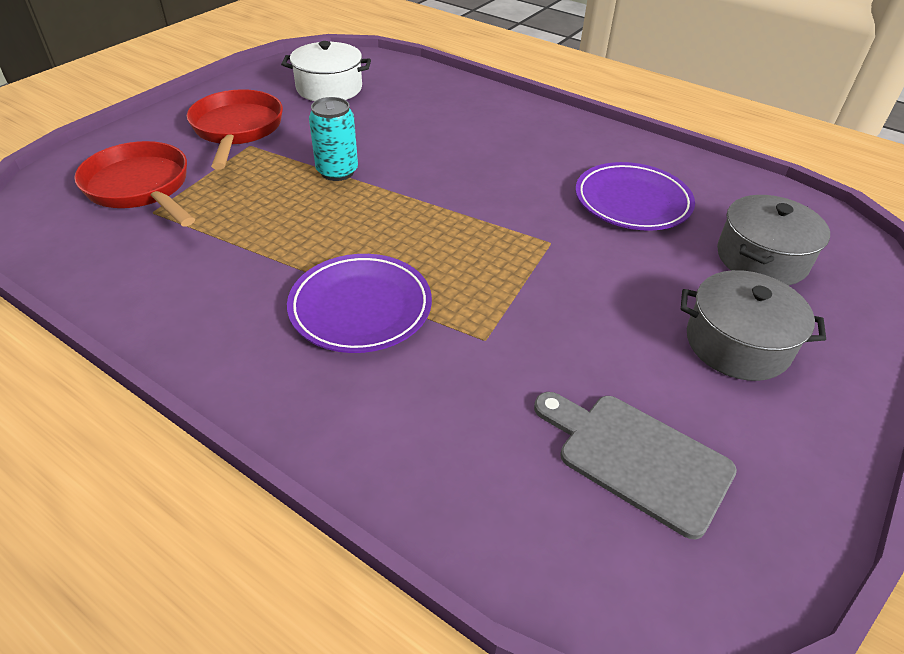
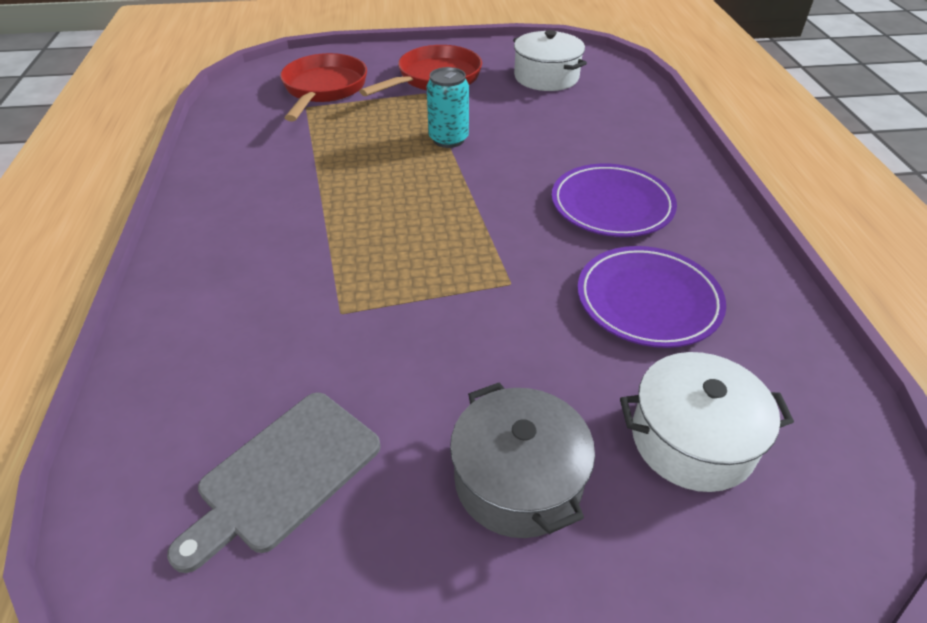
camera: 50 degrees right, 0 degrees up
(360, 307) = (309, 236): purple plate -> purple plate (611, 205)
(637, 458) = (284, 474): grey cutting board -> grey cutting board turned 135 degrees counterclockwise
(761, 258) = (692, 439): grey pot -> white pot

